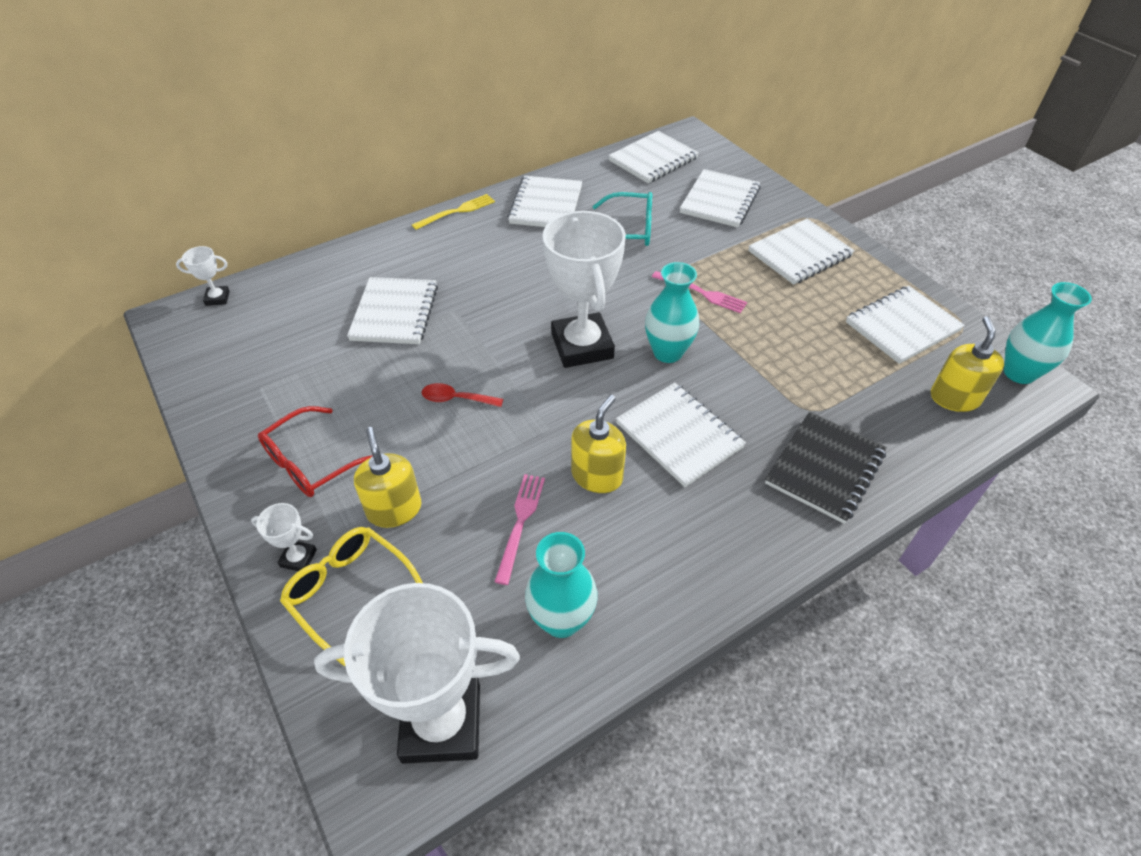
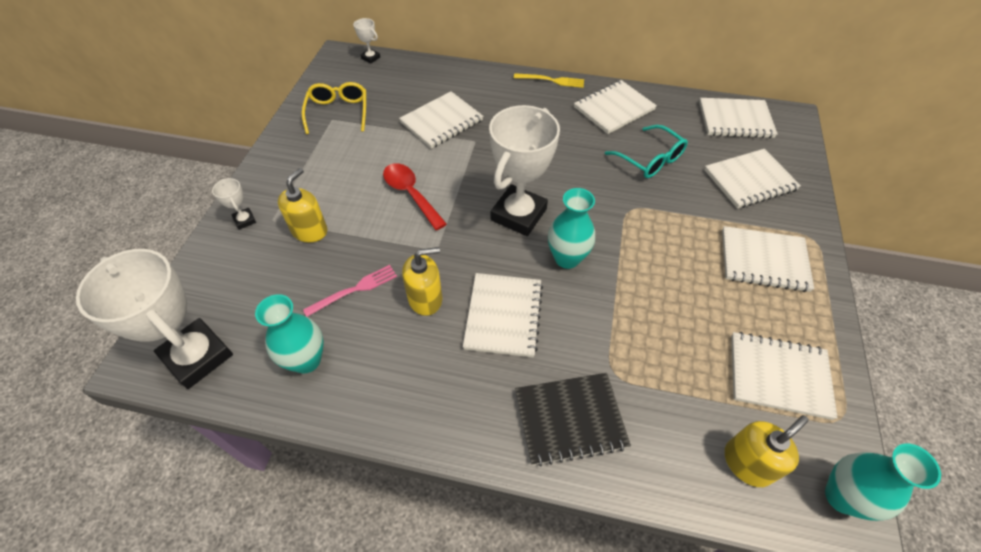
camera: 45 degrees right, 5 degrees up
(312, 462) = (307, 176): red glasses -> none
(350, 592) = (242, 256): yellow glasses -> yellow glasses (338, 112)
(456, 399) = (411, 194): red spoon -> red spoon, size x1.58
(702, 293) = (645, 236): pink fork -> none

